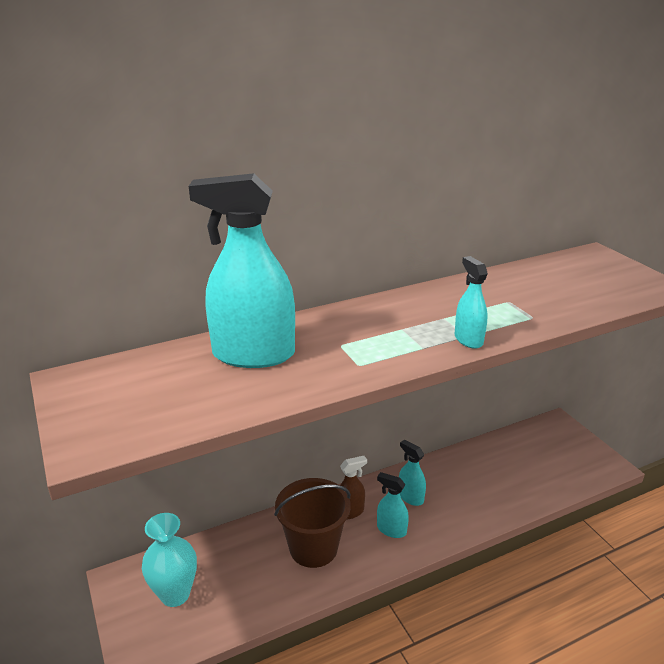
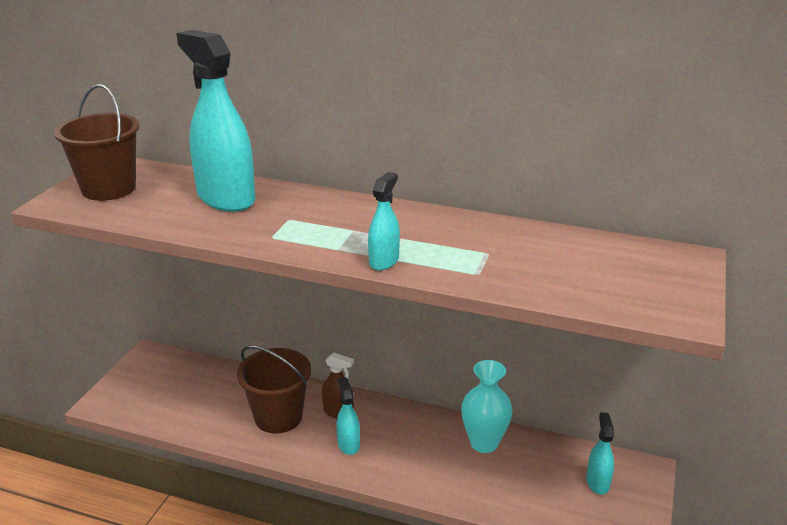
camera: 45 degrees right, 0 degrees up
(117, 403) = (109, 189): none -> brown bucket
(175, 594) = (164, 384): turquoise vase -> turquoise vase (484, 443)
(410, 497) = (399, 433): turquoise spray bottle -> turquoise spray bottle (597, 482)

